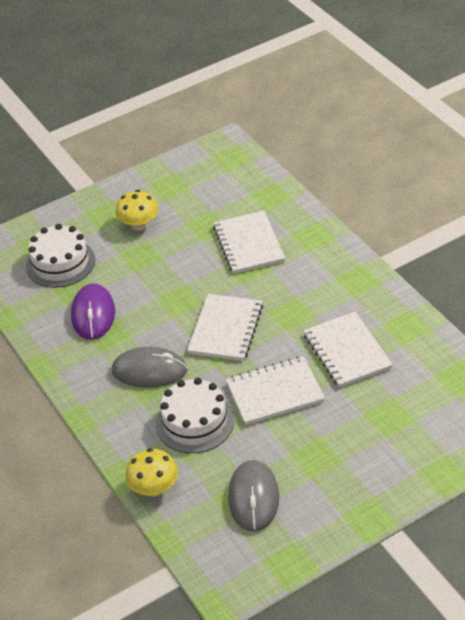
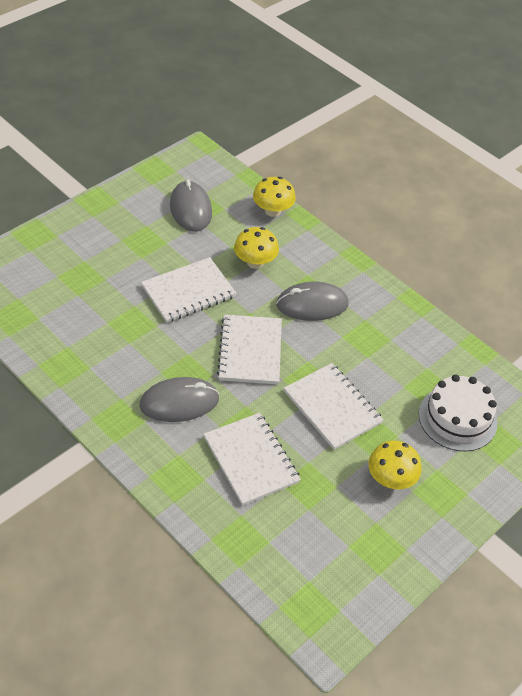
camera: 160 degrees right, 5 degrees up
(93, 314) = (392, 358): purple mouse -> none
(195, 422) = (255, 262): white cake -> yellow mushroom
(301, 290) = (179, 402): none -> grey mouse
(347, 351) = (124, 336): white notebook -> white notebook (332, 407)

